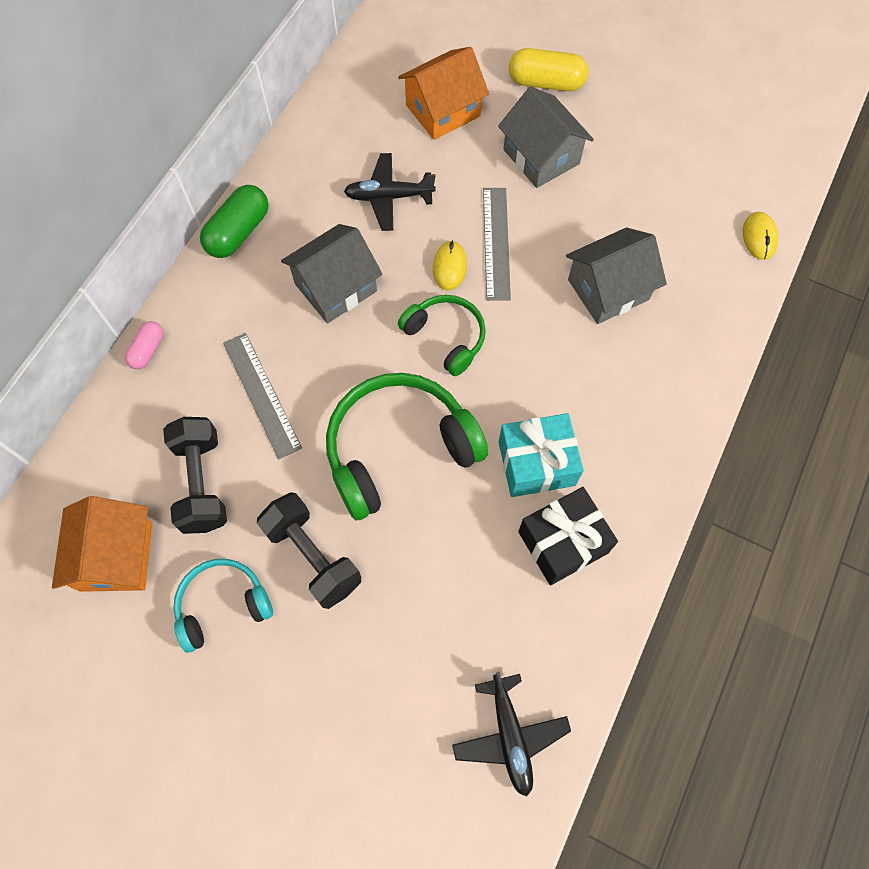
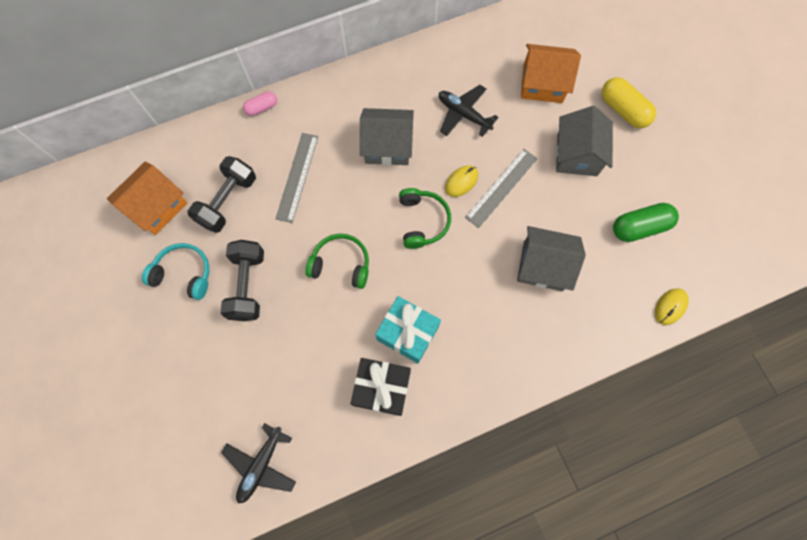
camera: 40 degrees right, 5 degrees up
(238, 232) = (363, 75): green capsule -> green capsule (639, 227)
(399, 449) = (341, 264): green headphones -> green headphones, size x0.58

